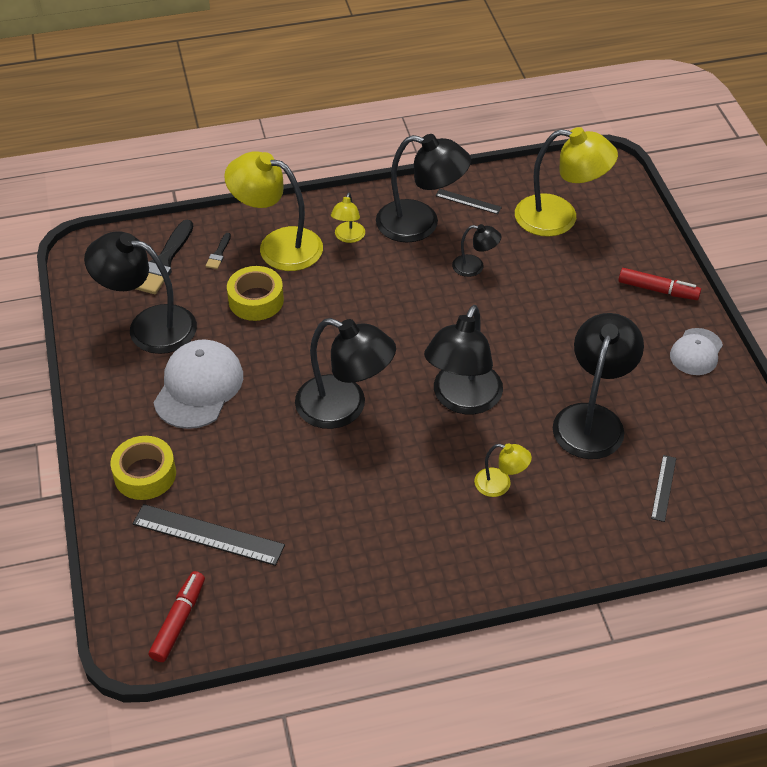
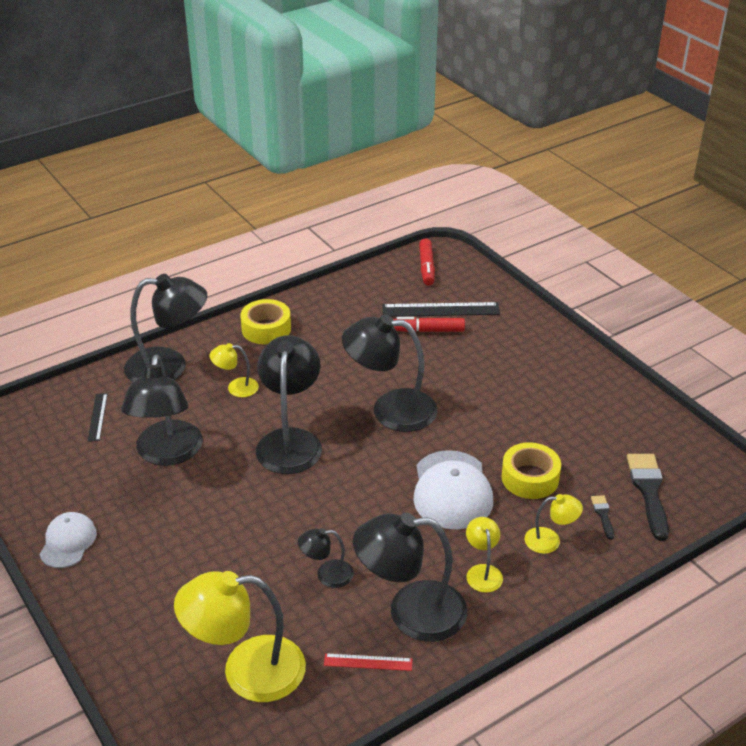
camera: 160 degrees right, 10 degrees down
(145, 474) = (514, 331): yellow tape -> yellow tape (266, 329)
(149, 326) = (607, 430): black lamp -> black lamp (169, 367)
(198, 387) = (522, 394): white cap -> white cap (452, 490)
(278, 245) = (550, 540): yellow lamp -> yellow lamp, size x0.49
(468, 201) = (368, 662): black ruler -> red ruler
(658, 290) = (113, 603): red marker -> red marker (428, 330)

